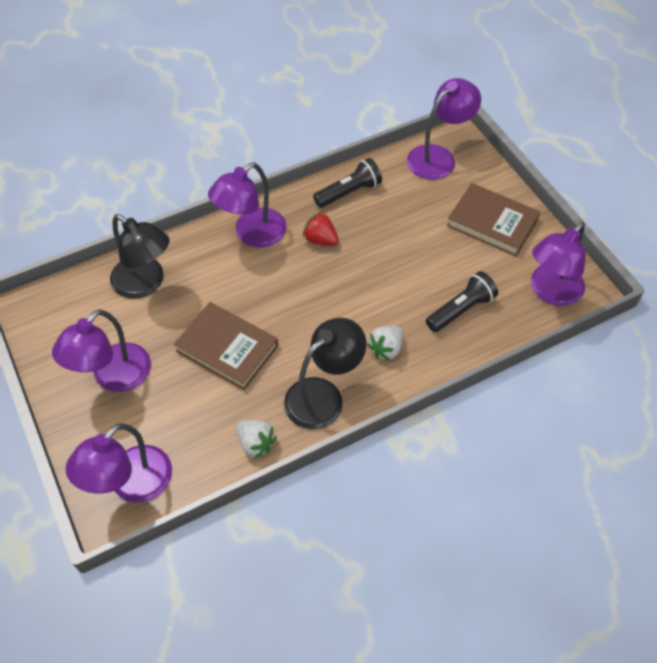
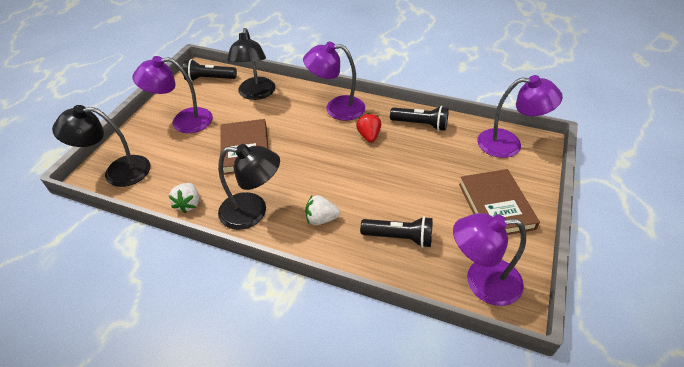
camera: 50 degrees right, 10 degrees down
(61, 308) = (209, 79): none -> black flashlight
(131, 484) = (118, 172): purple lamp -> black lamp

